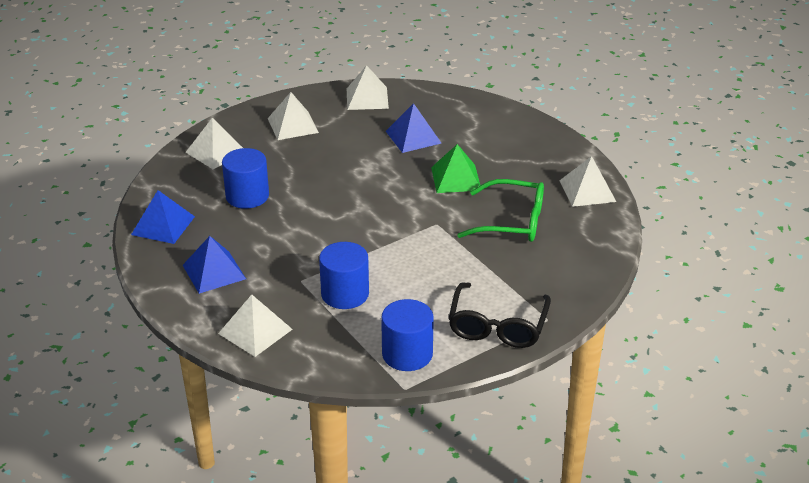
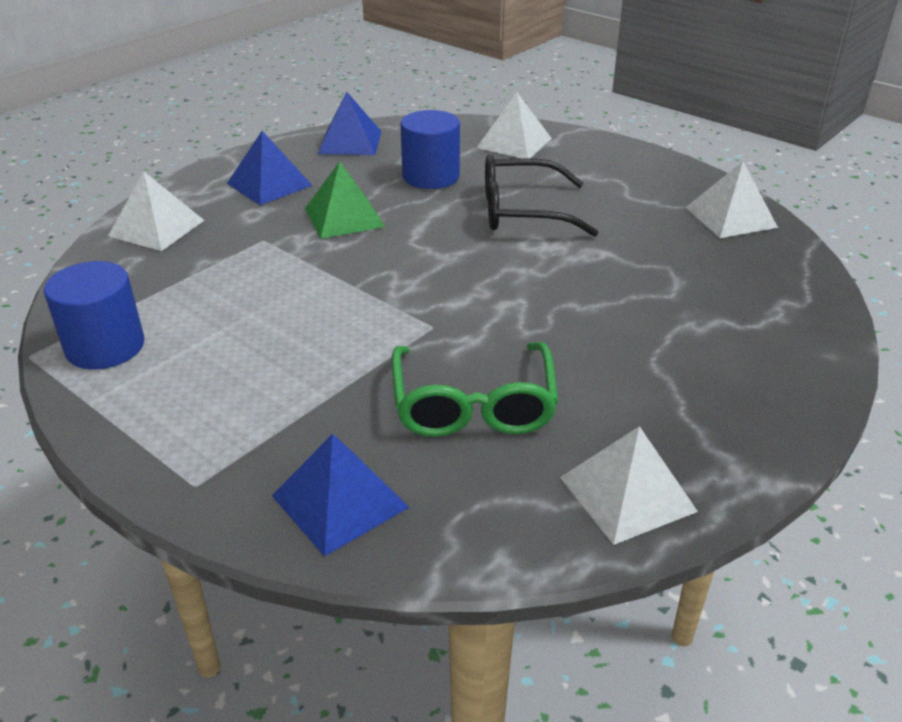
camera: 75 degrees right, 0 degrees up
(293, 125) = (611, 177): white pyramid -> none
(345, 294) = (239, 275): blue cylinder -> none
(413, 137) = (658, 270): blue pyramid -> blue pyramid (339, 501)
(456, 178) = (569, 327): green pyramid -> green pyramid (344, 217)
(497, 325) = (175, 426): black glasses -> black glasses (523, 211)

